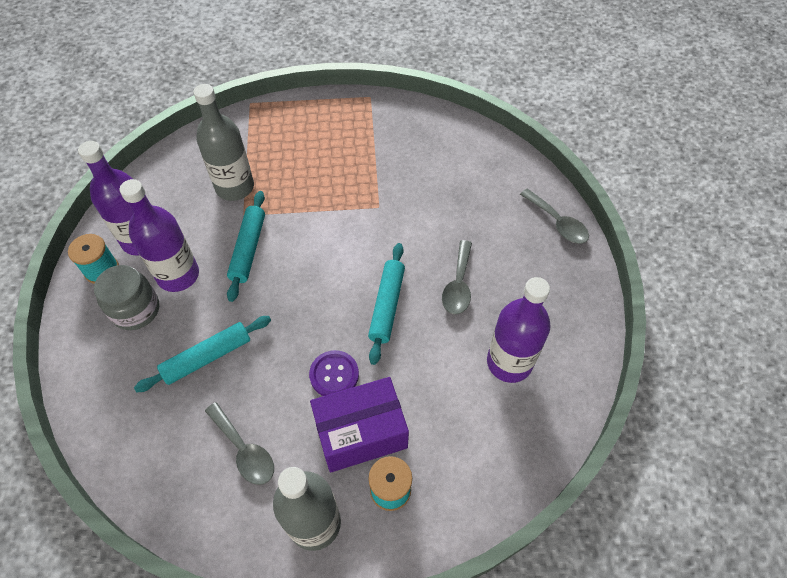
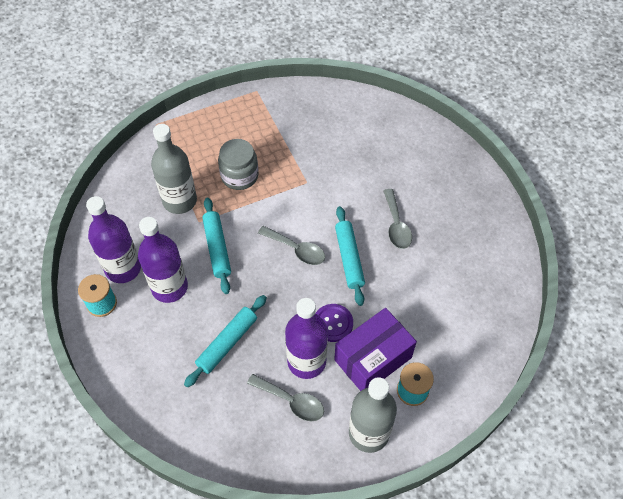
camera: 20 degrees left, 0 degrees up
(135, 310) = (148, 326): grey jar -> grey jar (239, 176)
(509, 362) = (458, 271): purple bottle -> purple bottle (306, 361)
(557, 223) = (450, 154): grey spoon -> grey spoon (296, 249)

